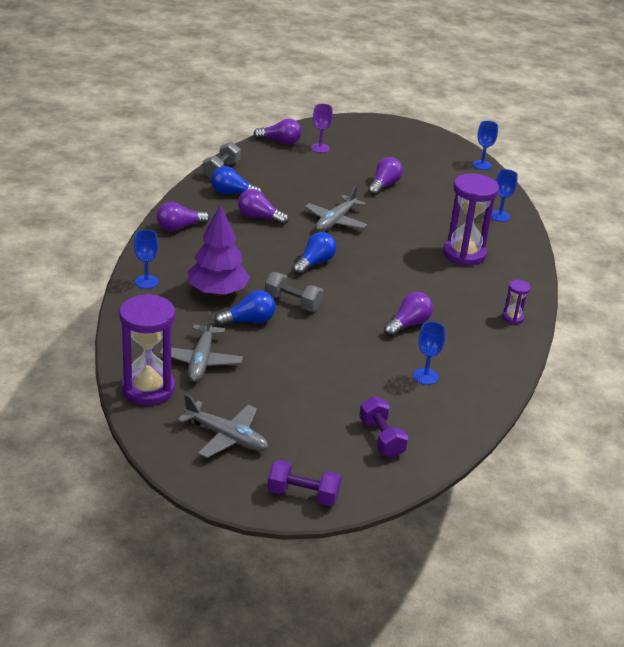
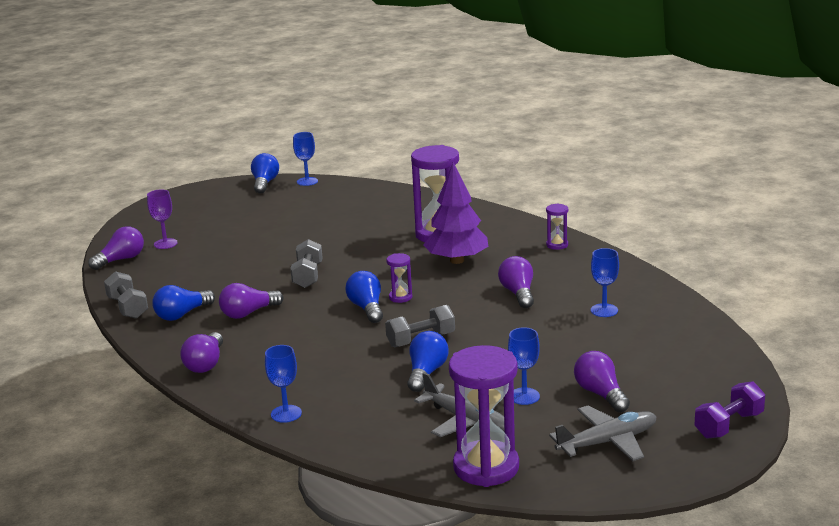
camera: 50 degrees left, 10 degrees down
(218, 292) = (355, 376): purple tree -> purple tree (457, 260)
(335, 221) = (307, 276): grey plane -> grey dumbbell
(345, 272) = (400, 297): none -> purple hourglass
(381, 438) = (676, 359): purple dumbbell -> none
(384, 185) = (278, 234): purple light bulb -> purple light bulb (600, 394)
(456, 149) = (265, 183): none -> blue light bulb
(499, 216) = (398, 200): blue goblet -> blue goblet (524, 396)

